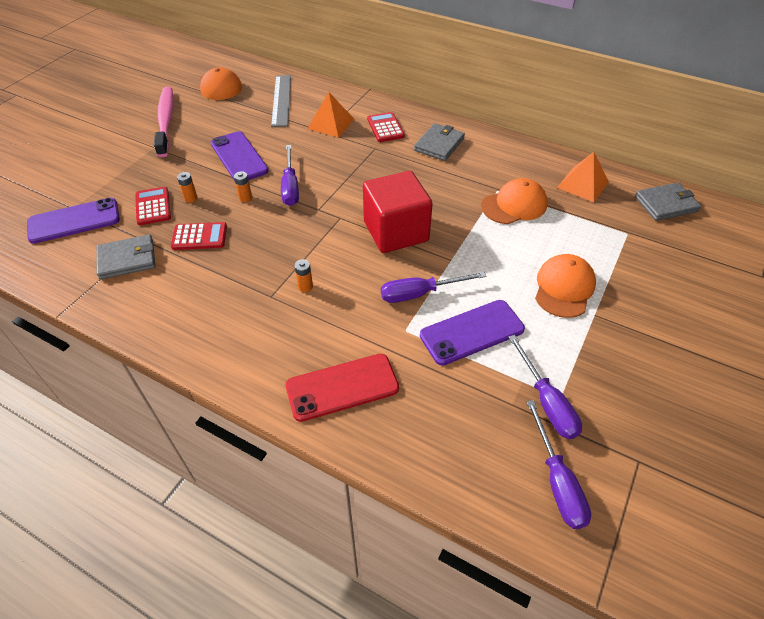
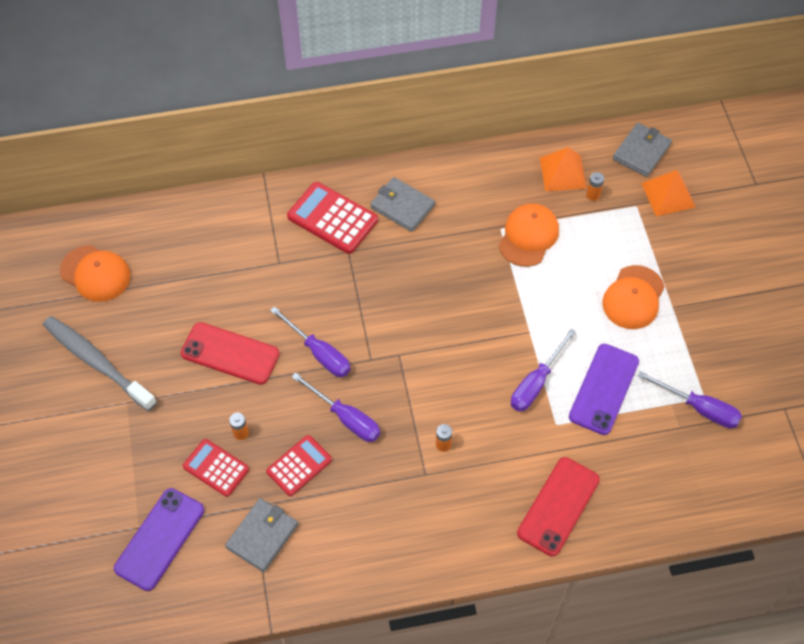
camera: 40 degrees left, 10 degrees up
(166, 121) = (97, 362): pink toothbrush -> grey toothbrush
(239, 157) = (230, 353): purple phone -> red phone
(245, 198) = (291, 395): orange battery -> orange battery (593, 195)
(281, 100) = (188, 250): grey ruler -> none
(331, 123) = (274, 248): orange pyramid -> orange pyramid (668, 195)
(385, 128) = (332, 218): red calculator -> red calculator, size x1.53
(396, 231) = (460, 335): red cube -> none
(439, 144) = (402, 206): grey wallet -> grey wallet turned 45 degrees counterclockwise
(557, 481) = (750, 462): purple screwdriver -> purple screwdriver (346, 418)
(564, 288) = (633, 297): orange cap -> orange cap turned 135 degrees counterclockwise

